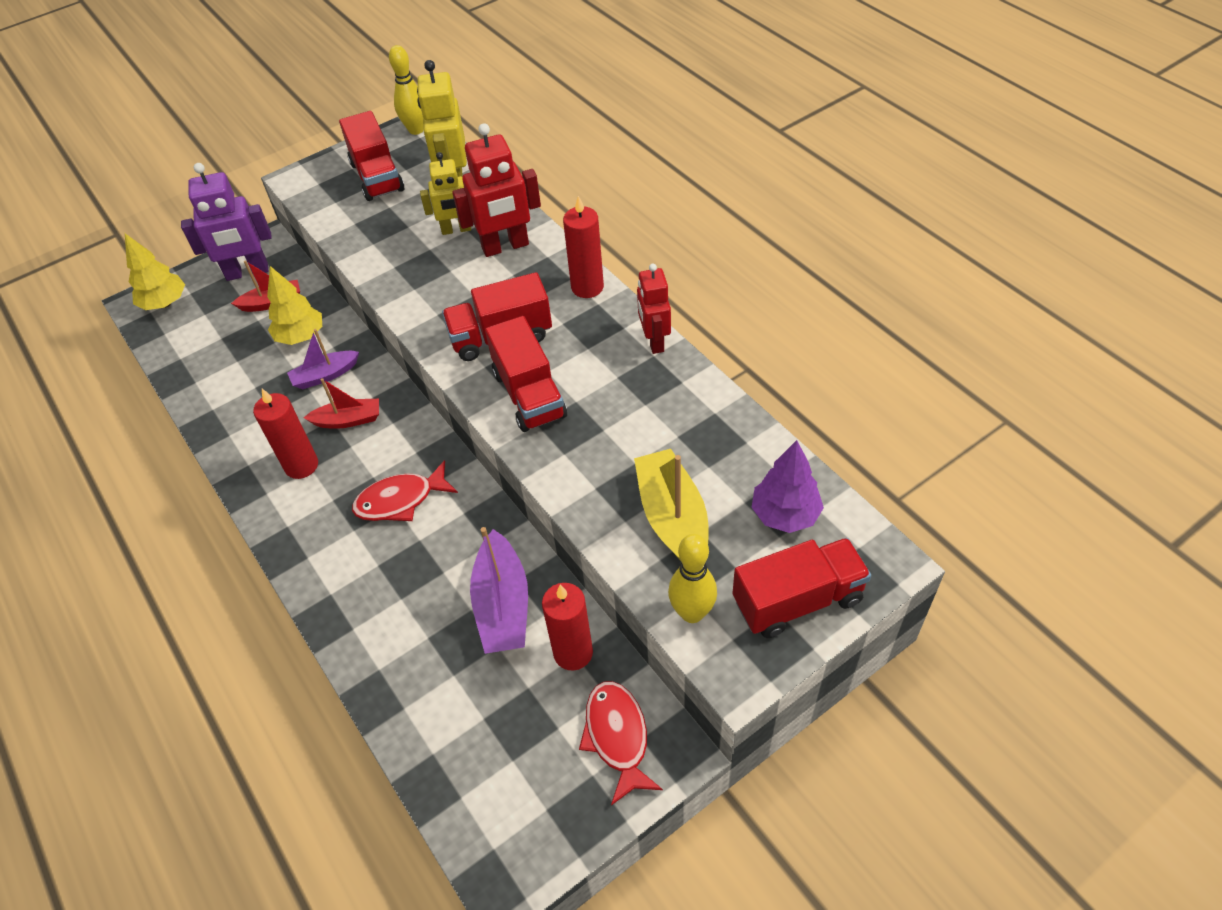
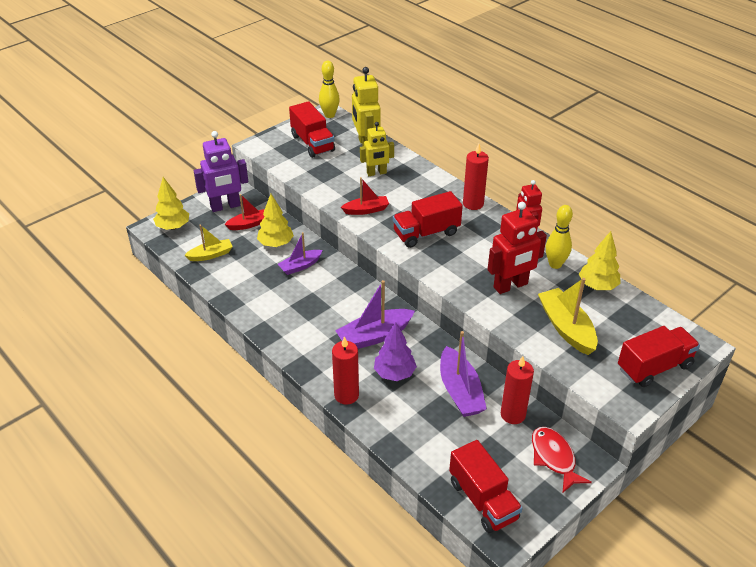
camera: 10 degrees left, 10 degrees down
(203, 351) = (211, 255): none -> yellow boat
(301, 465) = (301, 319): red candle -> red candle (346, 395)
(348, 420) = (324, 291): red boat -> red boat (366, 210)
(400, 500) = (374, 336): red fish -> purple boat
(505, 247) = (412, 182): red robot -> red robot (511, 286)
(529, 395) = (455, 265): red truck -> red truck (483, 500)
(692, 613) = (593, 377): yellow bowling pin -> yellow bowling pin (555, 264)
(744, 443) = (597, 286): none -> yellow tree
(785, 514) = (633, 323): purple tree -> purple tree (394, 373)

